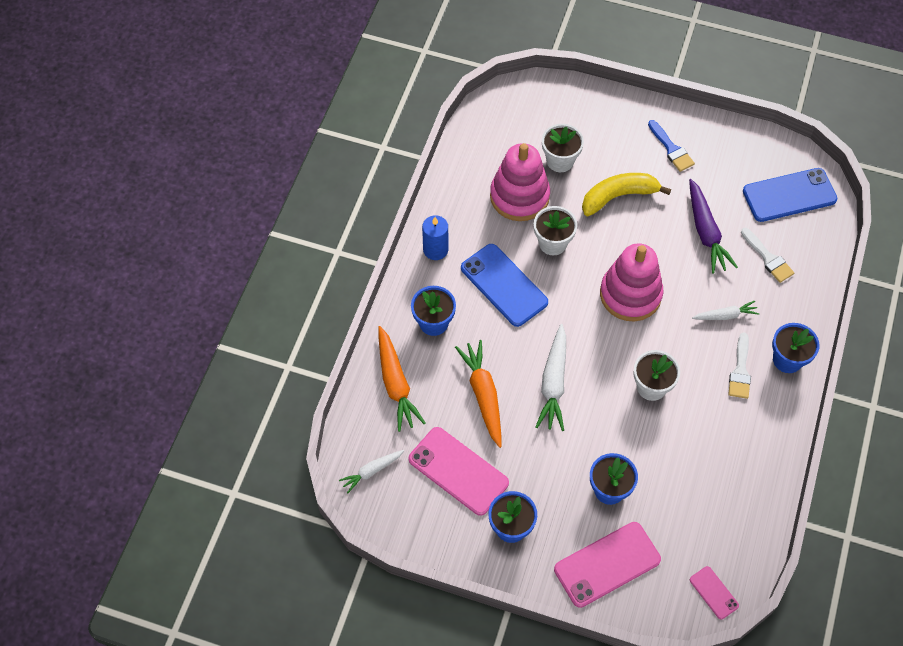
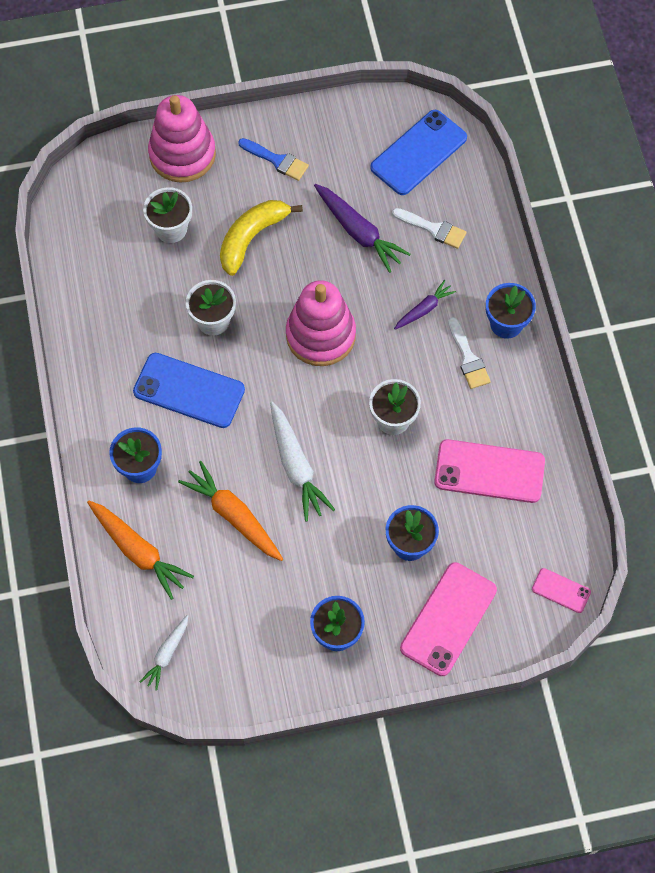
camera: 30 degrees left, 5 degrees up
(435, 249) = (97, 389): blue candle -> none
(458, 471) = (253, 606): pink phone -> pink phone (489, 471)
(519, 196) = (151, 288): pink stacking toy -> pink stacking toy (182, 154)
(725, 315) = (424, 309): white carrot -> purple carrot

